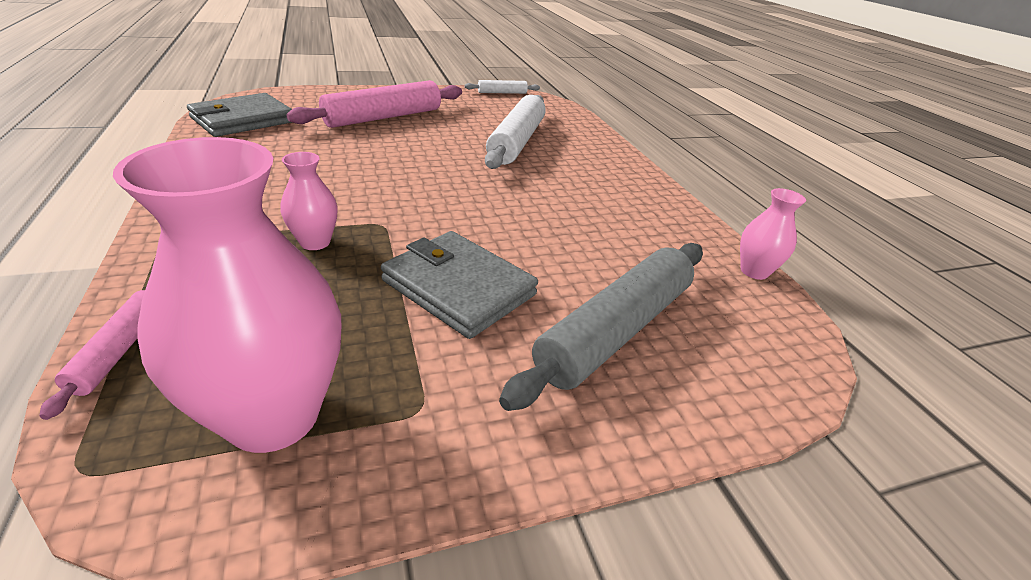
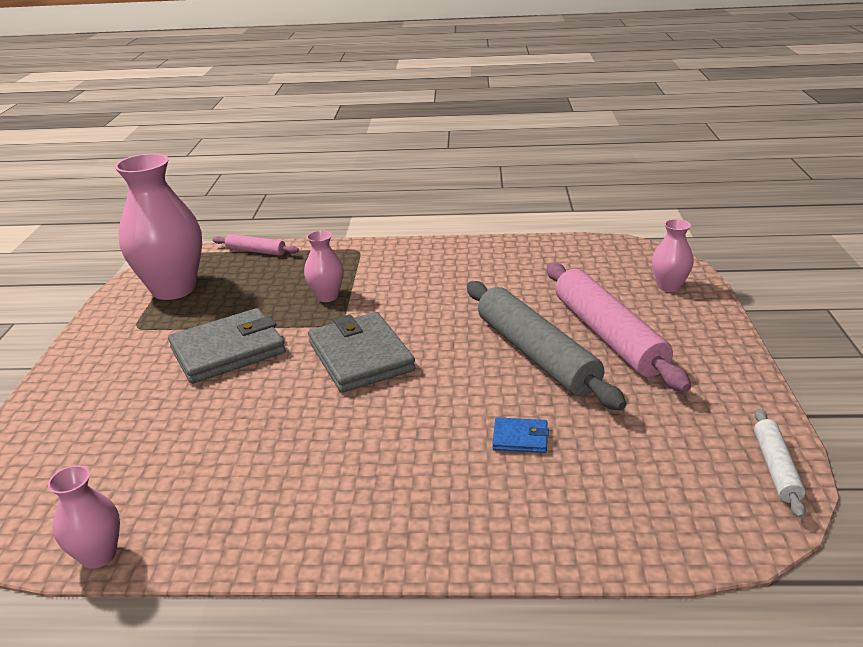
camera: 115 degrees right, 5 degrees down
(243, 120) = (586, 257): grey wallet -> grey wallet (360, 357)
(307, 98) = (669, 286): none -> pink vase
(516, 142) = (520, 438): white rolling pin -> blue wallet
(615, 330) = (120, 415): grey rolling pin -> grey rolling pin (536, 354)

